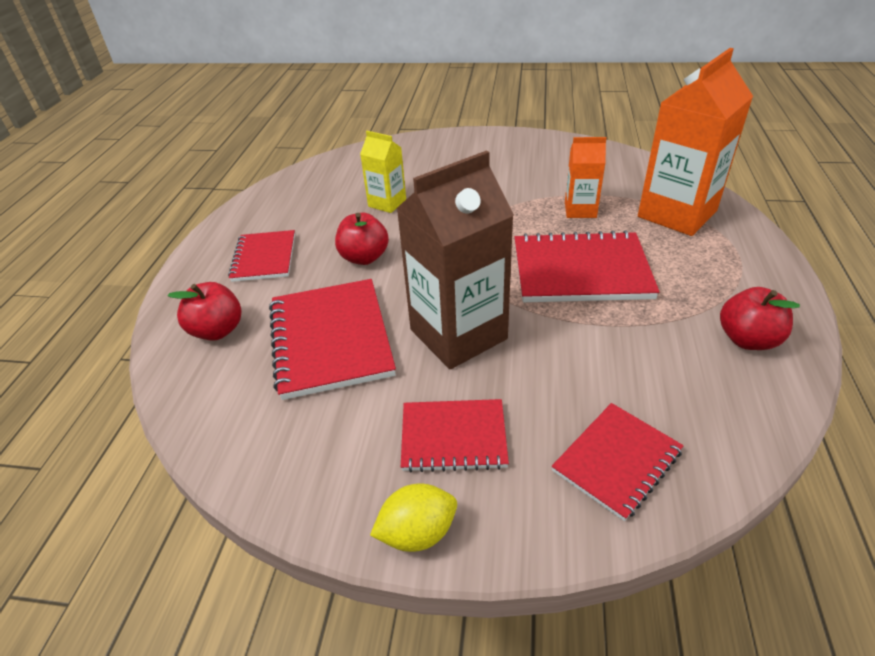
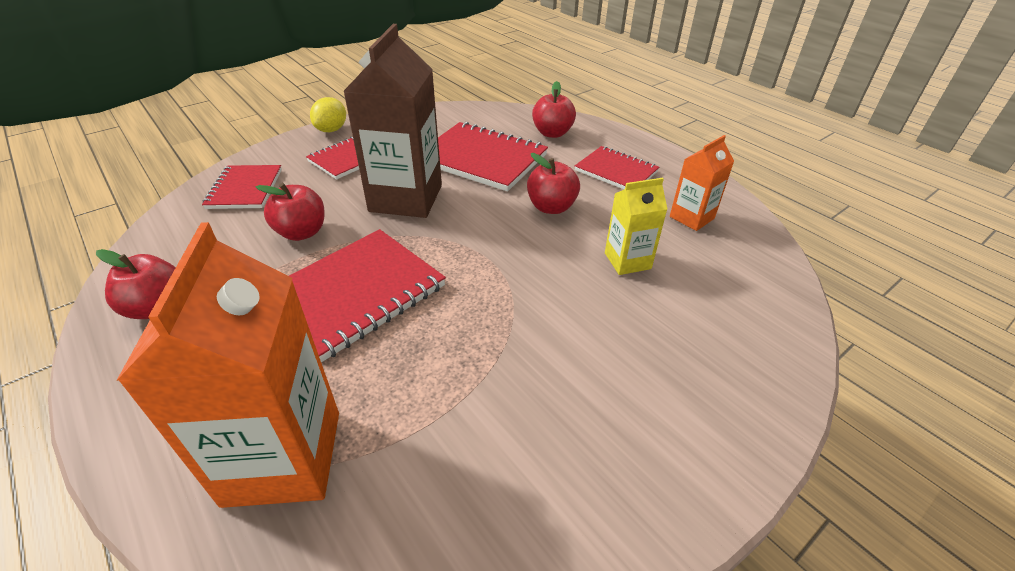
camera: 130 degrees right, 0 degrees up
(580, 210) = (421, 379): orange carton -> orange carton (691, 217)
(586, 350) = (302, 232): none -> red apple

